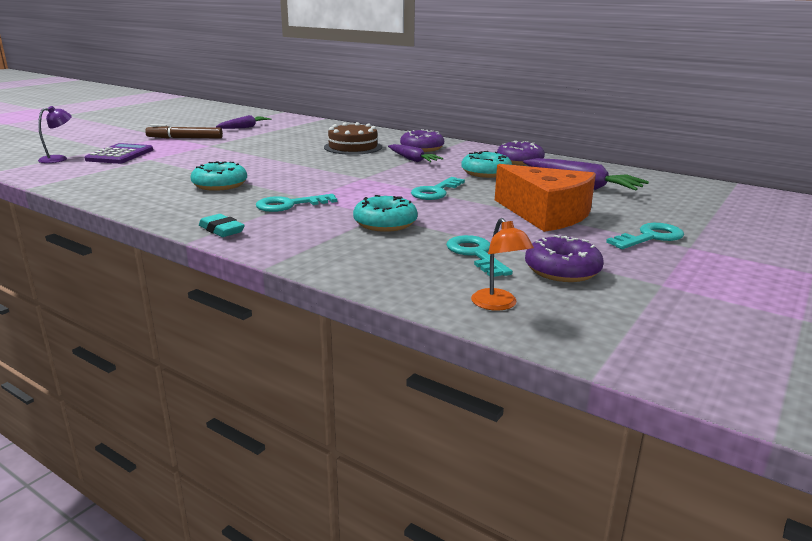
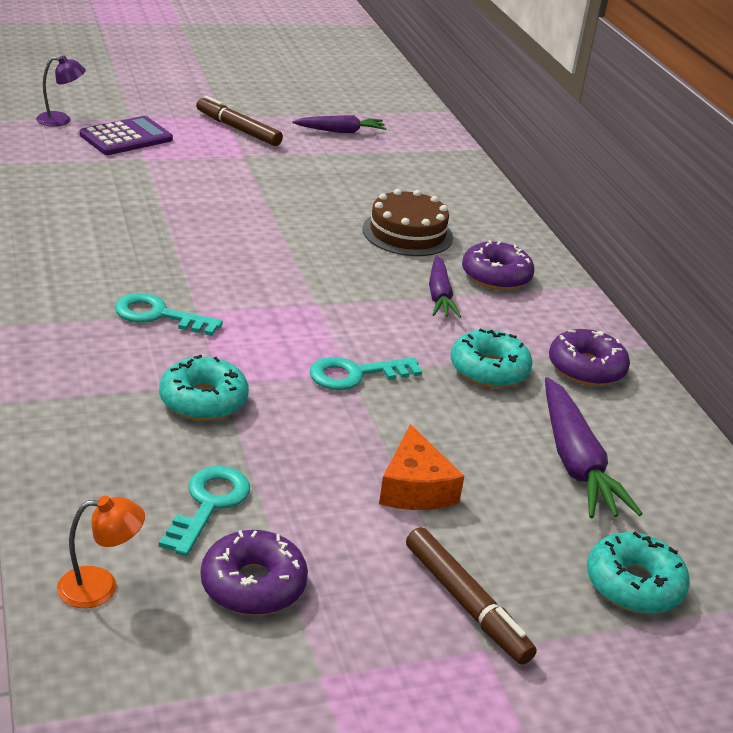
camera: 35 degrees right, 10 degrees up
(220, 185) = (144, 243): turquoise donut -> turquoise donut (634, 585)
(221, 230) = (36, 324): turquoise eraser -> none
(498, 305) = (100, 587): orange lamp -> orange lamp turned 120 degrees counterclockwise
(546, 214) = (415, 488): orange cheese -> orange cheese, size x0.60
(650, 237) = (466, 603): turquoise key -> brown marker

